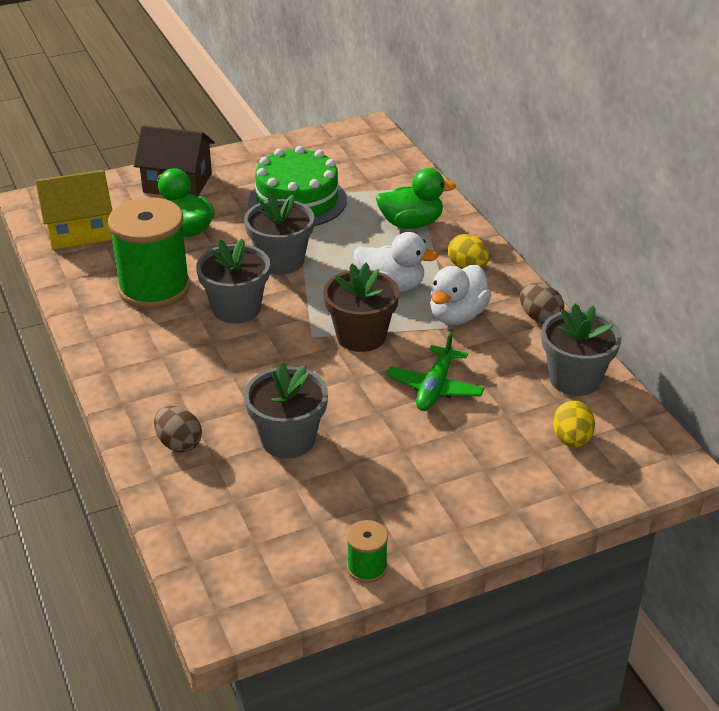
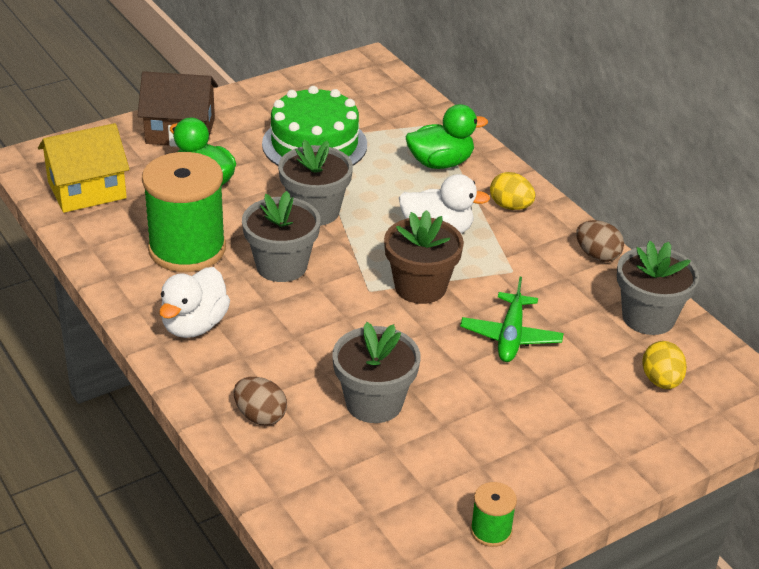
camera: 10 degrees left, 0 degrees up
(457, 315) = (513, 258): white duck -> white duck (194, 325)

